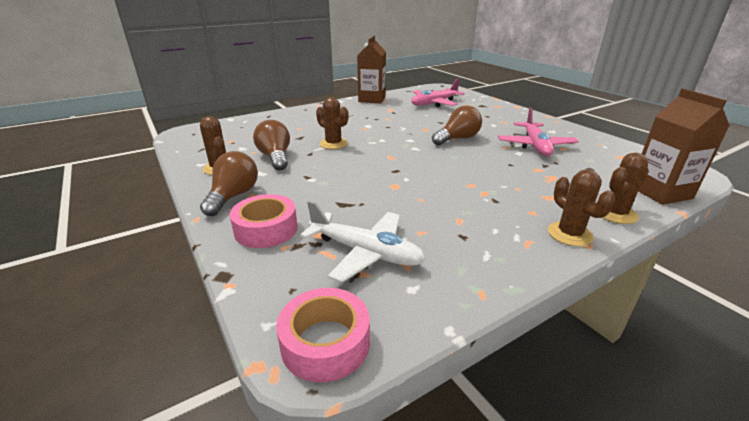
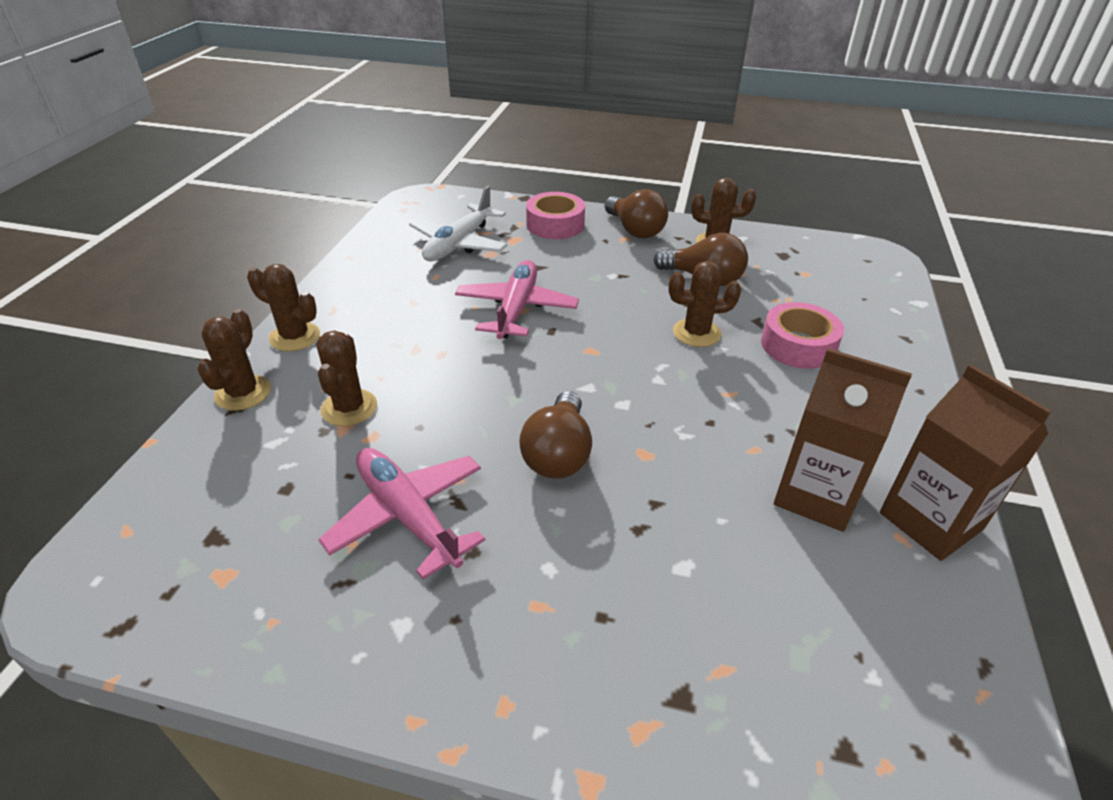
camera: 135 degrees right, 10 degrees up
(325, 343) = (420, 202): pink tape -> pink tape (798, 345)
(365, 252) = (459, 244): white plane -> white plane turned 45 degrees counterclockwise
(434, 103) = (796, 609): pink plane -> pink plane (516, 309)
(544, 182) = (349, 408): none -> brown cactus
(660, 192) = (168, 476): brown carton -> brown carton (816, 495)

